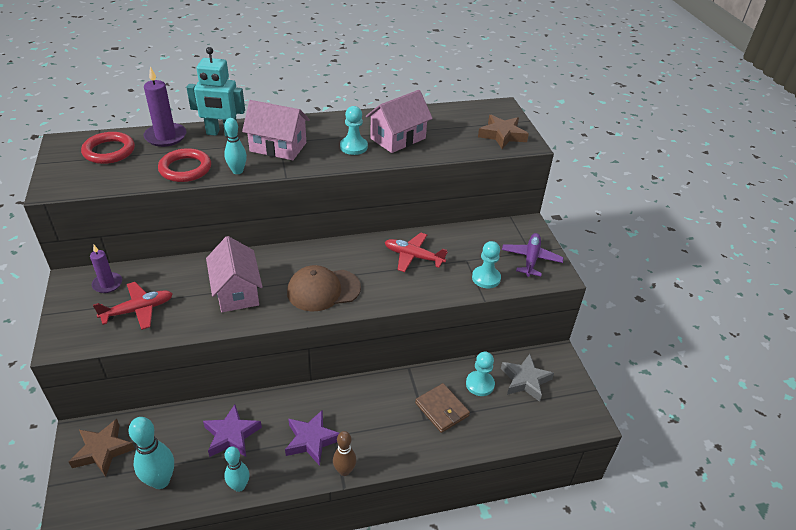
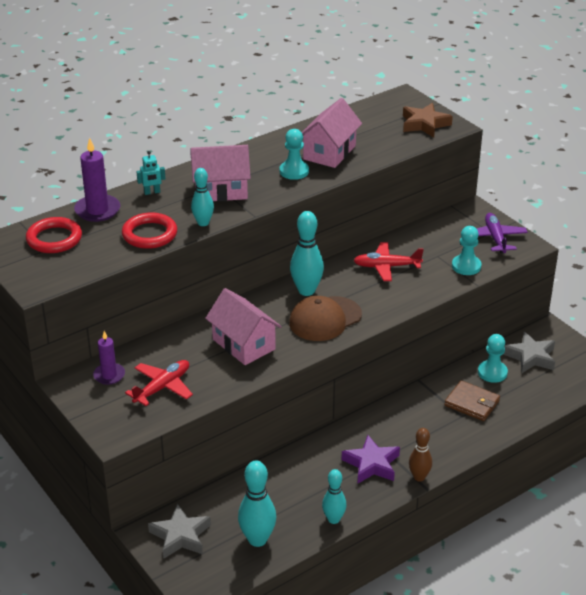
camera: 20 degrees left, 5 degrees down
(102, 450) = (180, 536): brown star -> grey star
(222, 133) = (152, 192): turquoise robot -> turquoise robot, size x0.48
(231, 435) = (294, 484): purple star -> none
(328, 258) = (306, 291): none -> turquoise bowling pin

